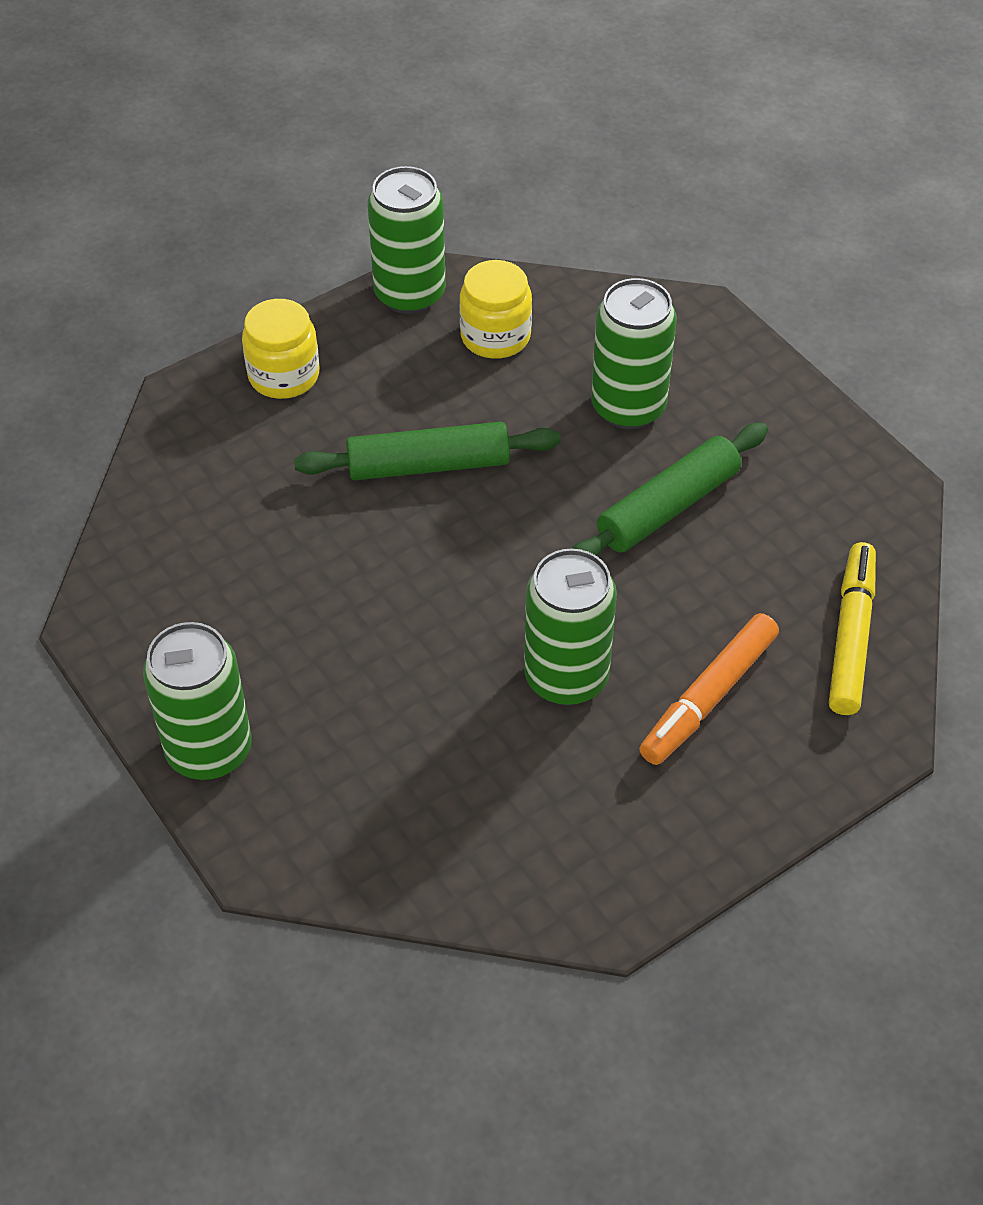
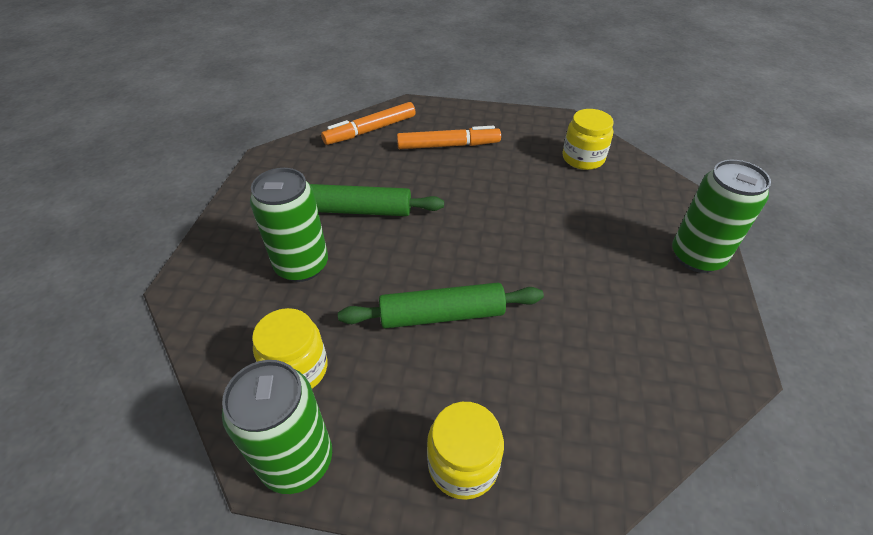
camera: 135 degrees left, 5 degrees down
(428, 465) = (442, 315): green rolling pin -> green rolling pin turned 45 degrees counterclockwise
(494, 833) = (583, 158): none -> yellow jar
(566, 677) = (494, 183): green can -> none
(850, 637) = (371, 130): yellow marker -> orange marker

